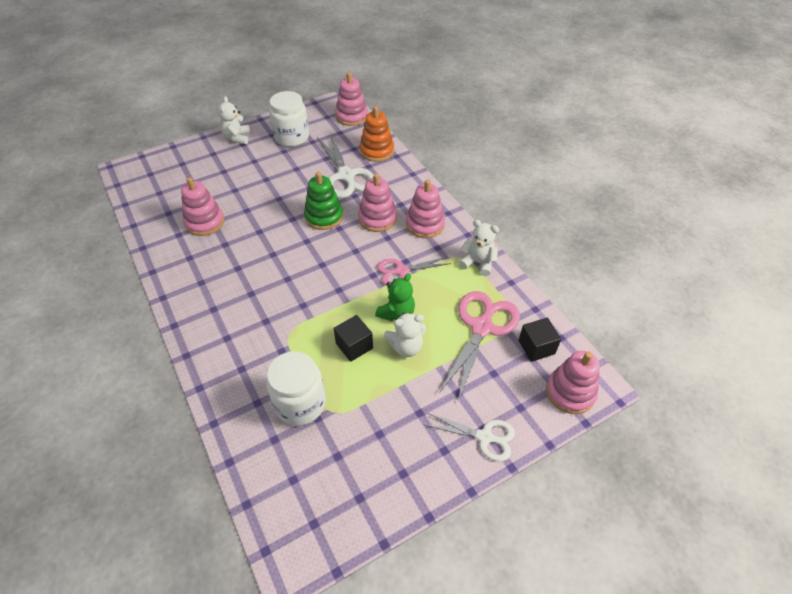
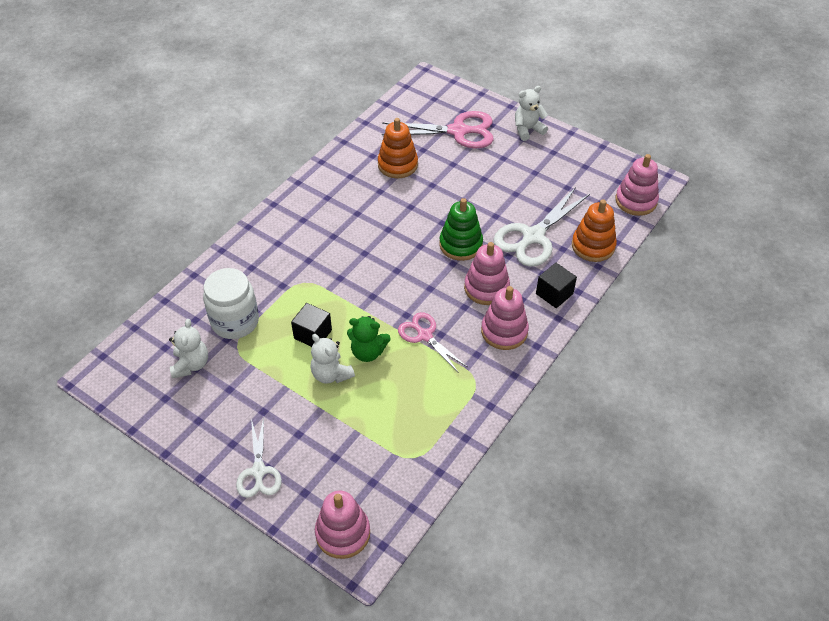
camera: 65 degrees right, 0 degrees up
(205, 222) = (397, 165): pink stacking toy -> orange stacking toy
(292, 137) = (561, 169): white jar -> none
(478, 263) = (476, 398): white teddy bear -> white teddy bear (191, 365)
(482, 327) = (387, 429): pink scissors -> pink scissors (458, 131)
(536, 347) = (386, 486): black cube -> black cube (554, 294)

